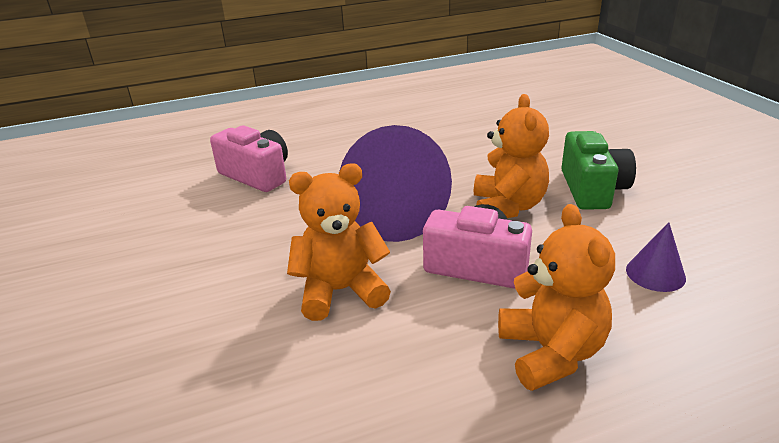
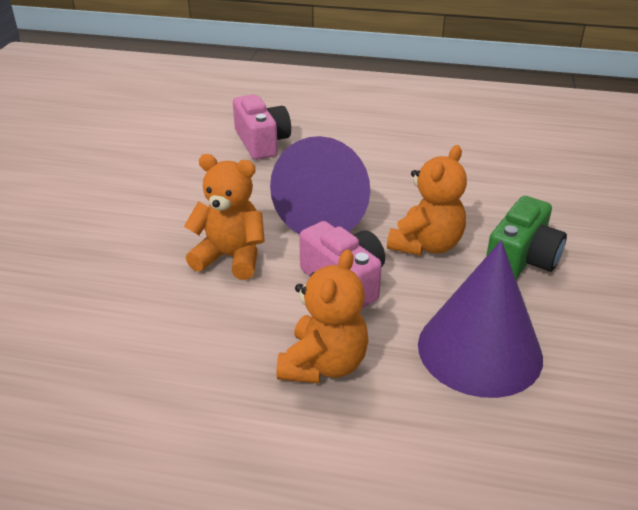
camera: 30 degrees right, 5 degrees up
(655, 273) = (479, 350): purple cone -> purple cone, size x2.30

